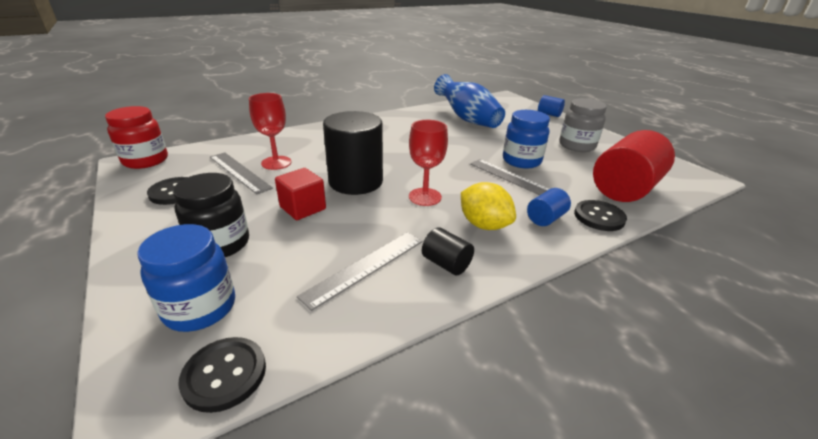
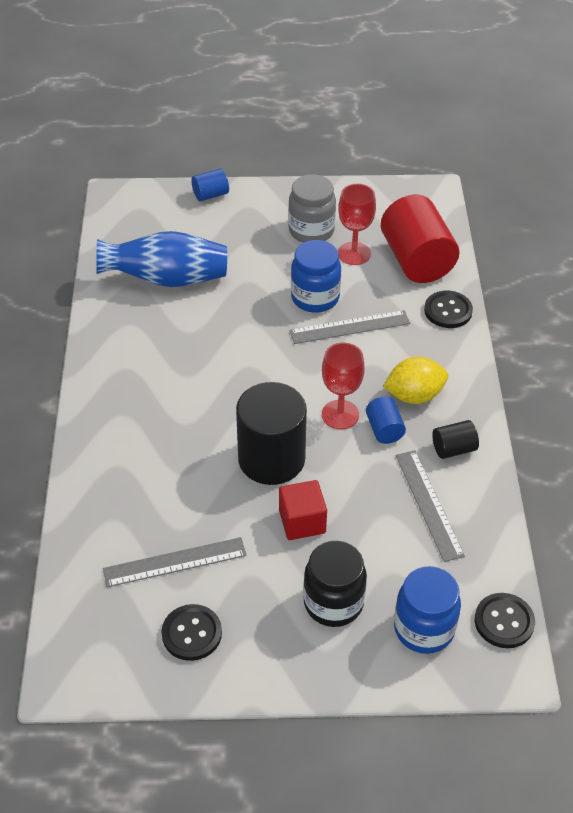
camera: 60 degrees left, 15 degrees up
(146, 161) = (69, 661): red jar -> none
(276, 163) = (172, 520): red goblet -> red goblet (354, 253)
(545, 218) = (429, 347): blue cylinder -> blue cylinder (384, 430)

